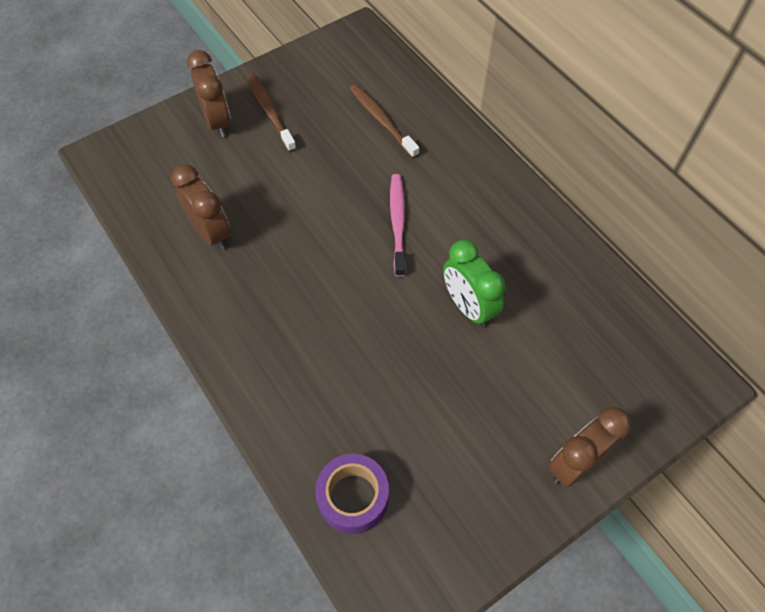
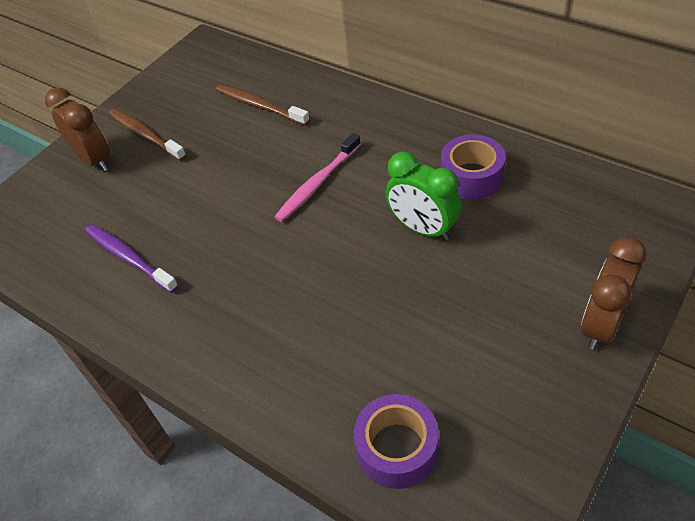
camera: 15 degrees left, 10 degrees down
(211, 232) = (129, 258): brown clock -> purple toothbrush
(398, 223) = (317, 183): pink toothbrush -> pink toothbrush turned 120 degrees counterclockwise
(536, 272) = (471, 177): none -> purple tape

